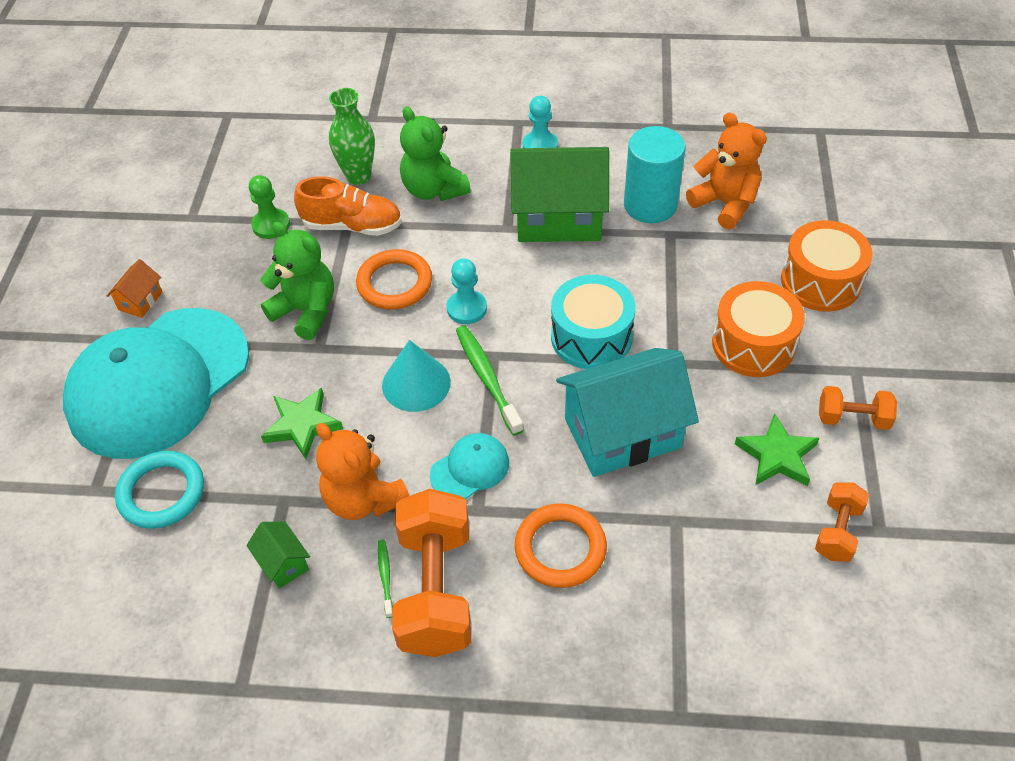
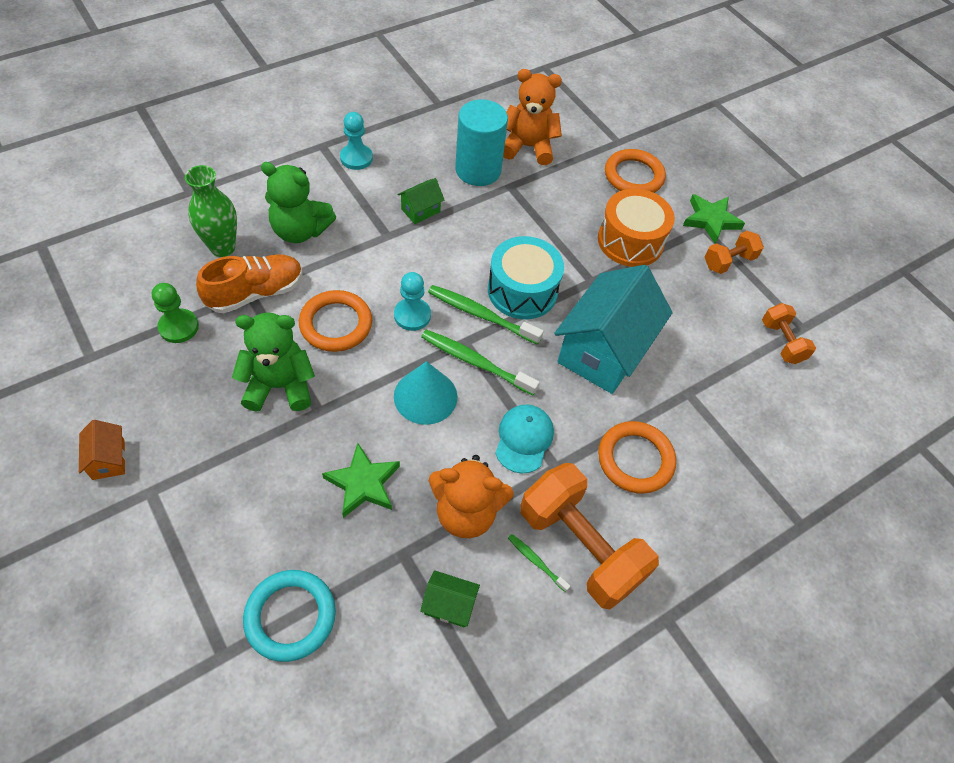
camera: 45 degrees left, 5 degrees up
(158, 382) = (197, 522): turquoise cap -> none
(530, 339) = (481, 315): none -> green toothbrush
(558, 218) = (420, 210): green house -> green house, size x0.43
(777, 455) = (708, 311): green star -> green star (710, 220)
(820, 281) = (633, 176): orange drum -> orange ring

